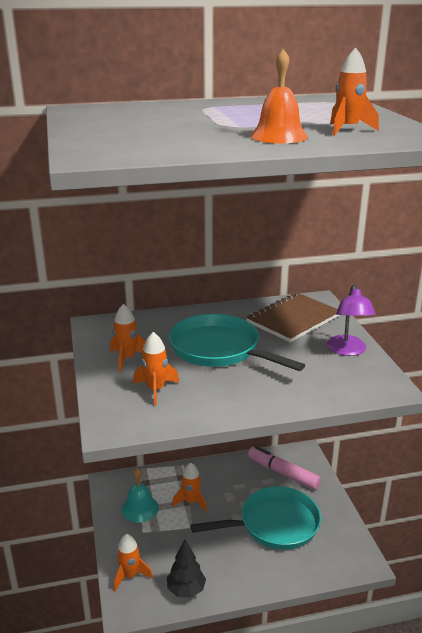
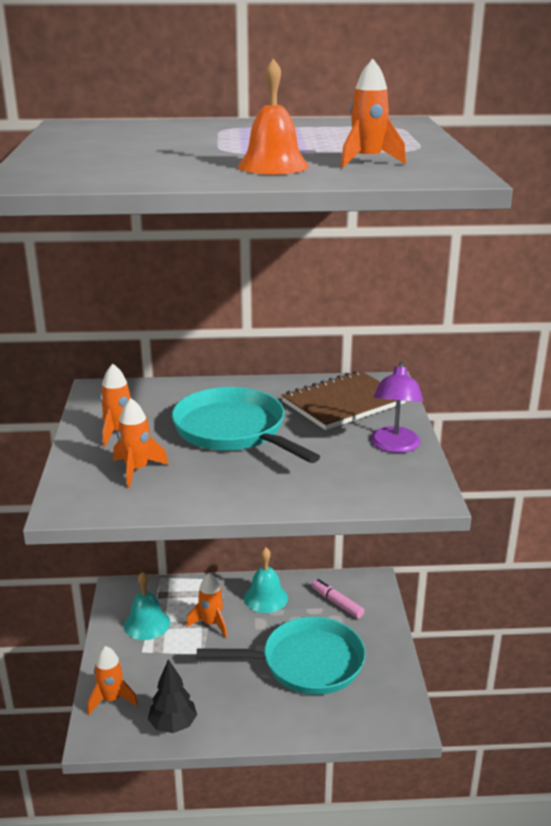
camera: 10 degrees right, 0 degrees up
(227, 475) = (265, 598): none -> turquoise bell
(283, 473) = (337, 603): pink marker -> pink marker, size x0.63

